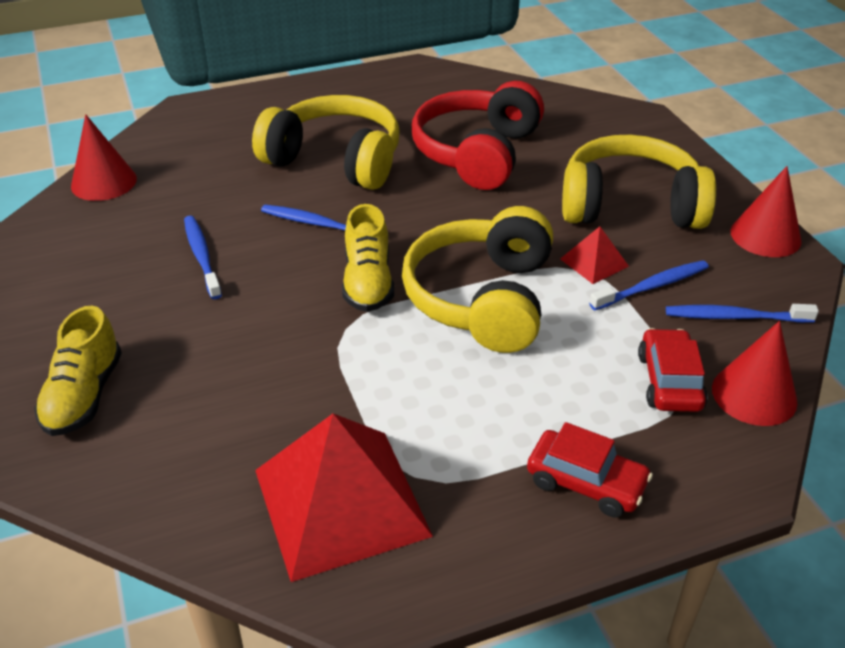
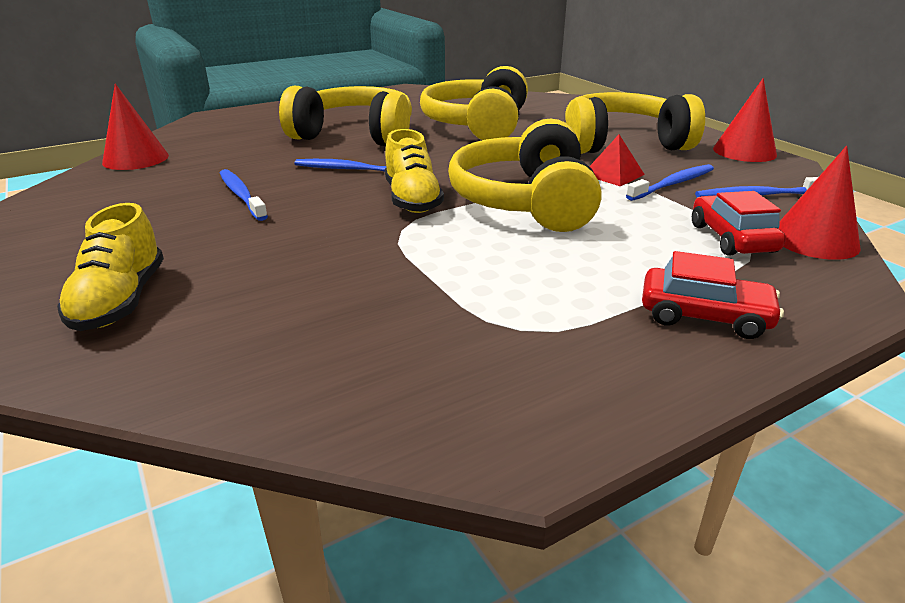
camera: 10 degrees left, 10 degrees down
(341, 502) = (447, 359): red pyramid -> none
(478, 153) = (478, 125): red headphones -> yellow headphones

